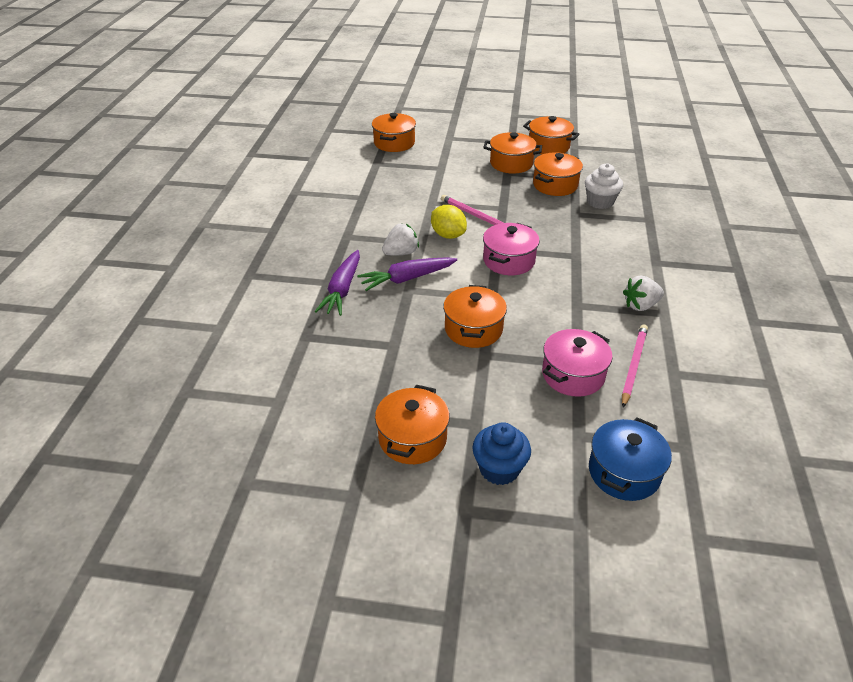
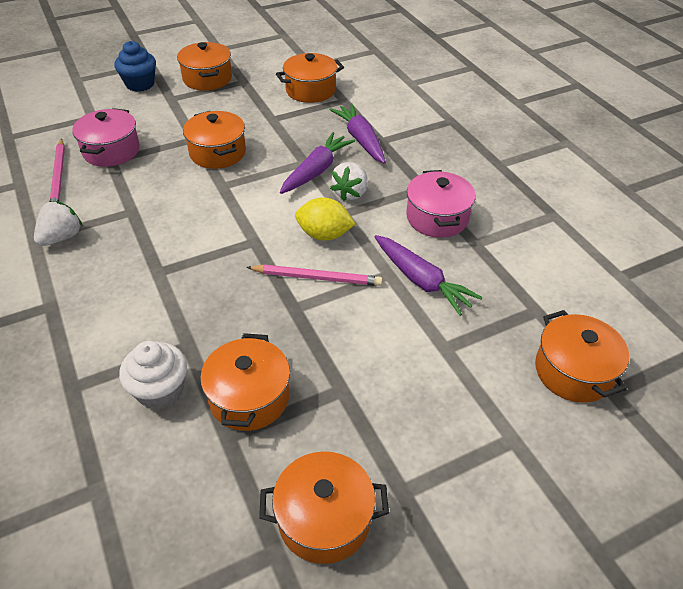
camera: 145 degrees right, 5 degrees up
(418, 193) = (421, 281): none -> purple carrot
(509, 261) = (232, 231): pink pot -> pink pot (437, 218)
(511, 163) = (353, 419): orange pot -> orange pot (310, 90)
(624, 472) = (53, 109): blue pot -> none

